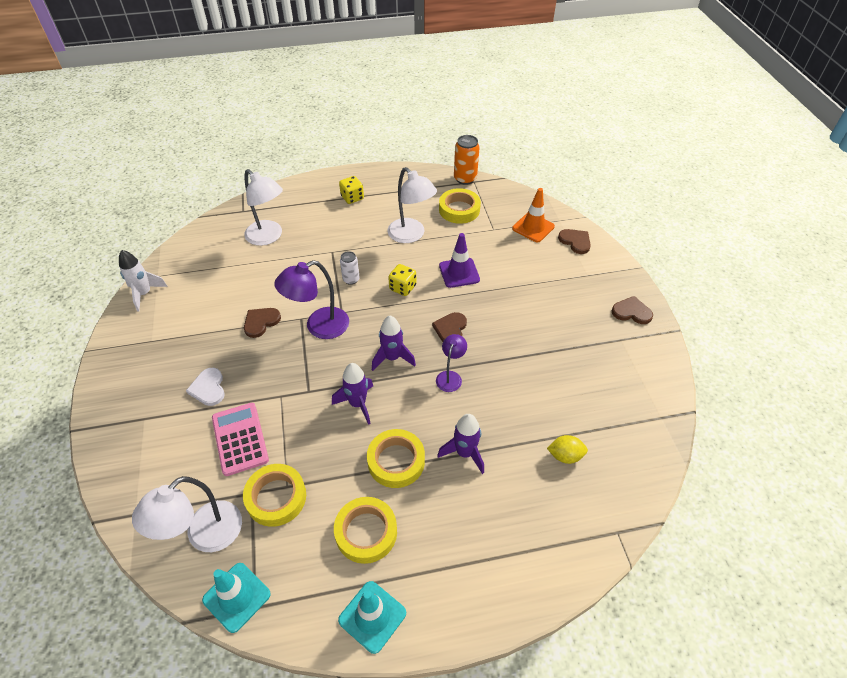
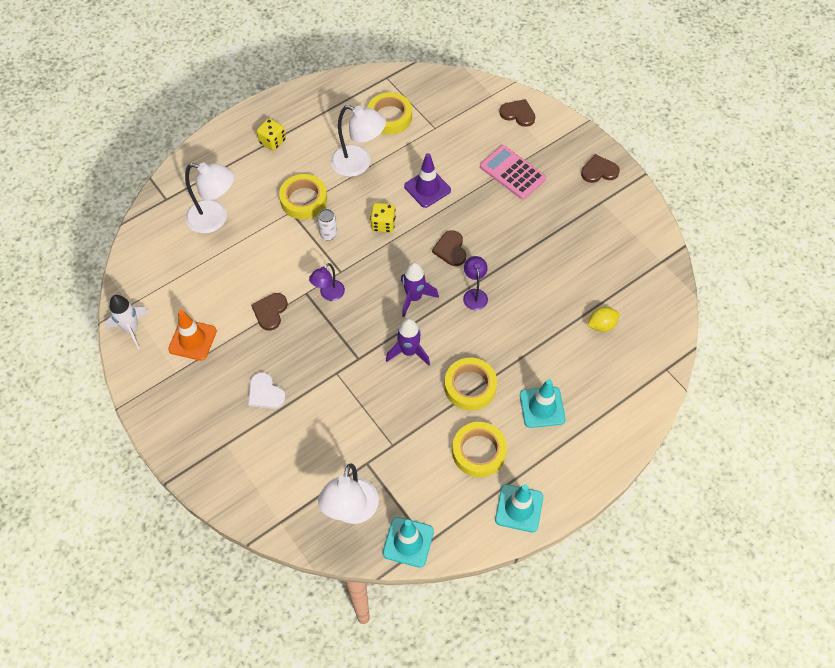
camera: 25 degrees left, 10 degrees up
(240, 439) = (326, 424): pink calculator -> pink calculator (512, 173)
(276, 497) = (390, 457): yellow tape -> yellow tape (304, 200)
(319, 327) = (329, 294): purple lamp -> purple lamp, size x0.57
(458, 514) = (542, 407): none -> turquoise traffic cone
(464, 453) = (521, 356): purple rocket -> none
(465, 179) = (375, 77): orange can -> none
(533, 227) = (471, 112): orange traffic cone -> orange traffic cone (192, 340)

